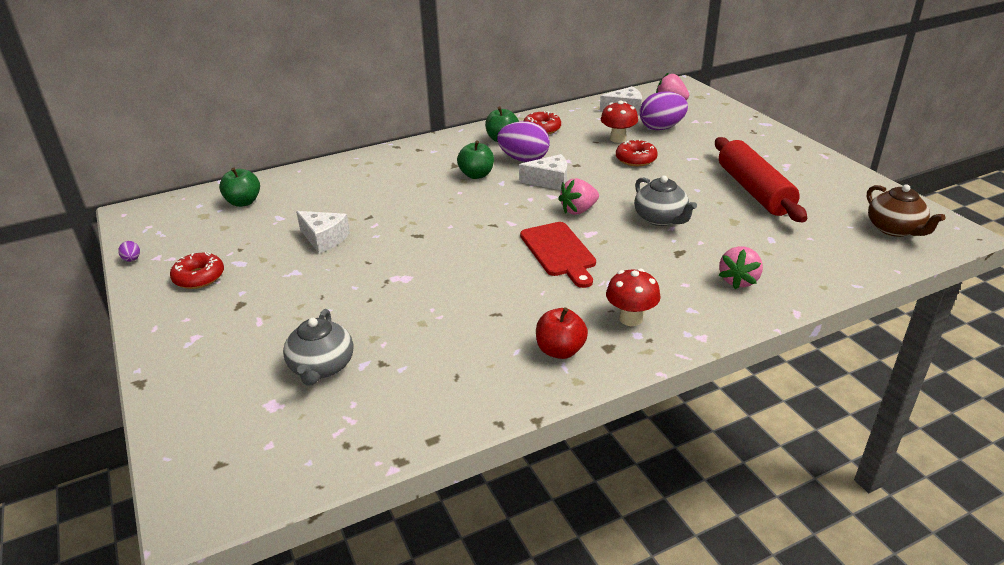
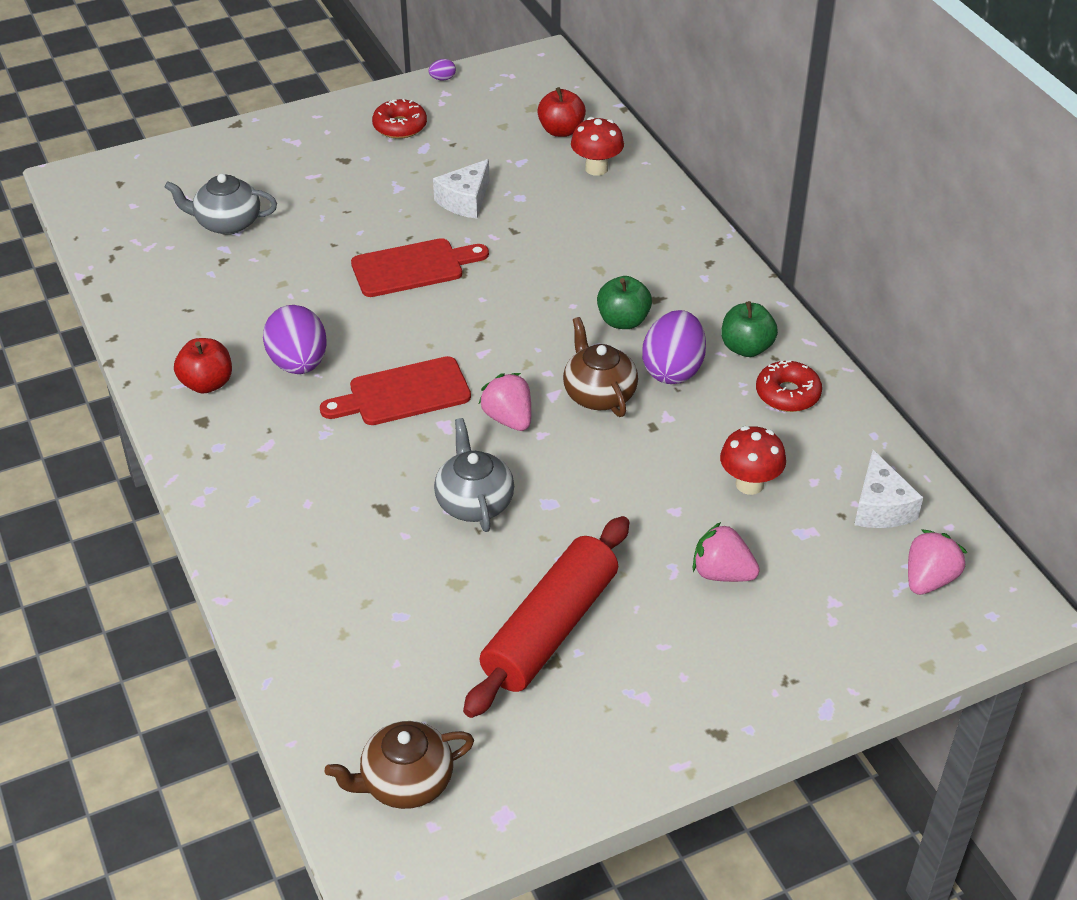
camera: 90 degrees right, 10 degrees up
(243, 202) = (561, 130): green apple -> red apple
(408, 257) = (413, 267): none -> red cutting board
(549, 181) = (599, 394): white cheese -> brown teapot
(631, 319) = (248, 444): red mushroom -> red mushroom (596, 168)
(636, 159) = (670, 498): red donut -> none
(661, 128) = (799, 547): purple egg -> purple egg (298, 363)
(661, 219) = (474, 502): grey teapot -> grey teapot turned 105 degrees clockwise
(738, 280) = (304, 557): pink strawberry -> pink strawberry (722, 573)
(754, 190) = (550, 629): red rolling pin -> red rolling pin turned 45 degrees counterclockwise

